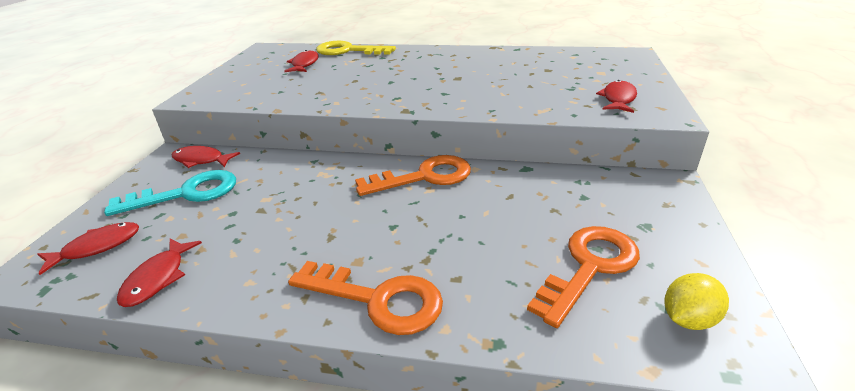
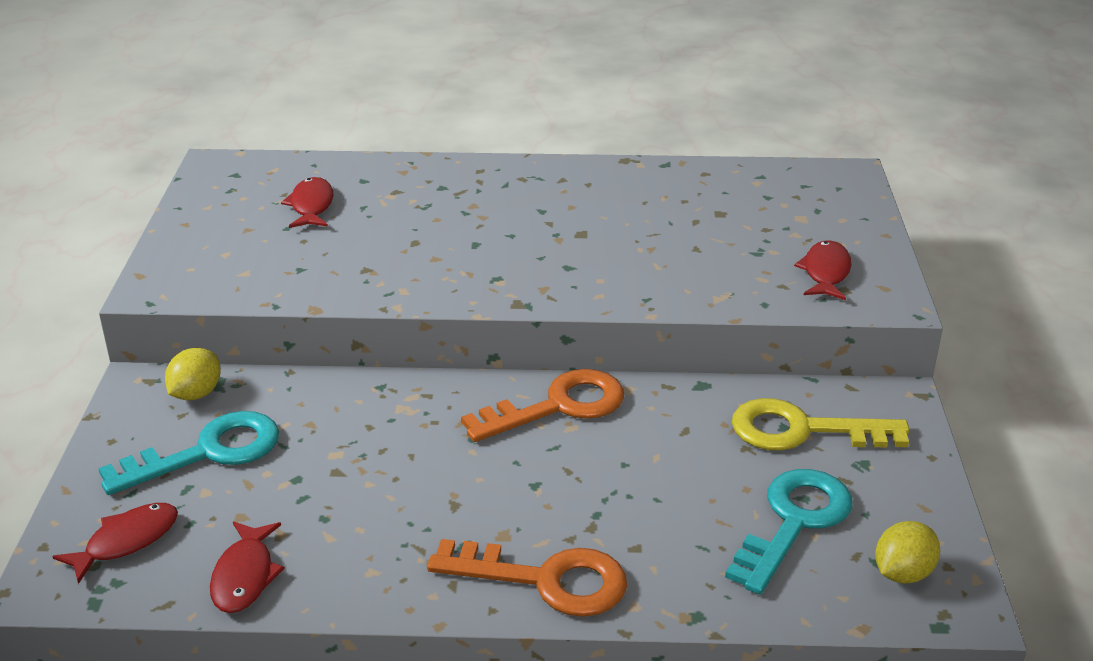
camera: 10 degrees left, 0 degrees up
(201, 160) = (196, 394): red fish -> yellow lemon
(348, 51) = (376, 171): yellow key -> yellow key (803, 430)
(589, 267) = (794, 522): orange key -> turquoise key

